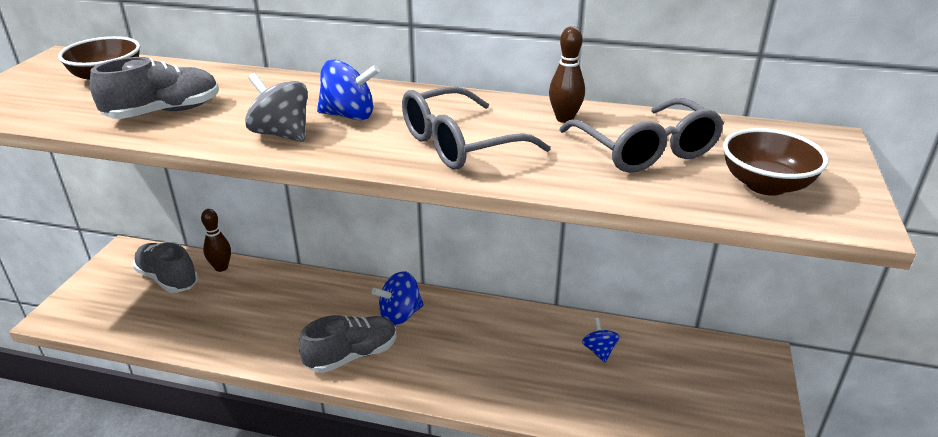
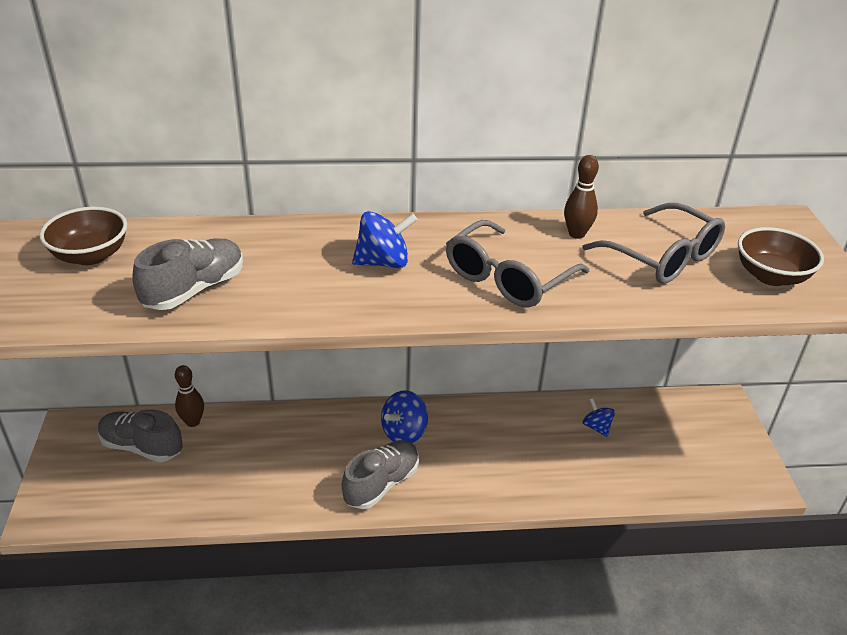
camera: 20 degrees left, 5 degrees up
(281, 134) = (336, 295): grey spinning top -> none

